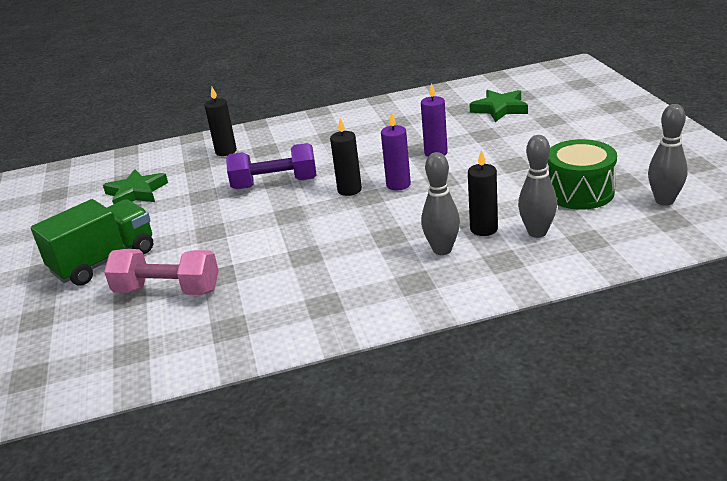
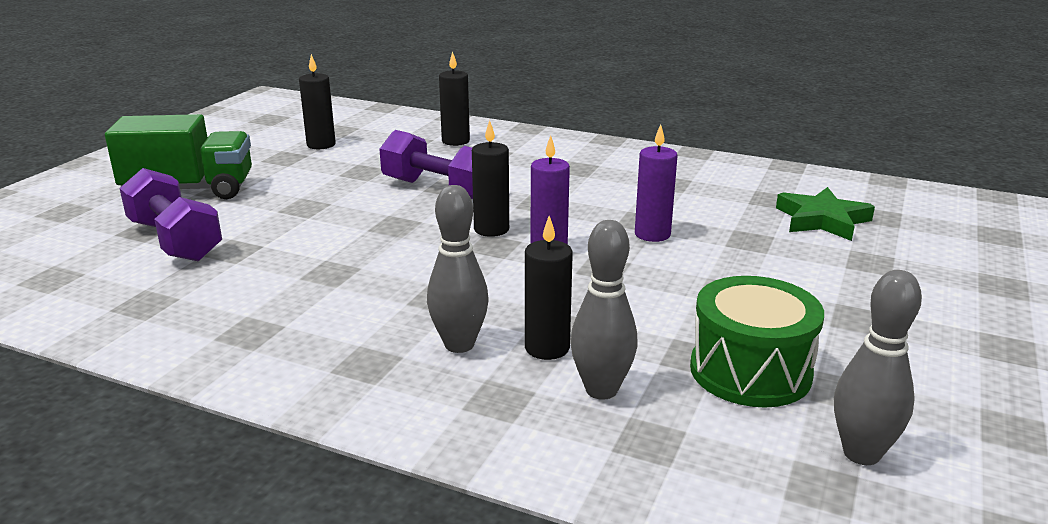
camera: 35 degrees right, 5 degrees down
(136, 193) = (321, 145): green star -> black candle
(167, 290) = (175, 240): pink dumbbell -> purple dumbbell

